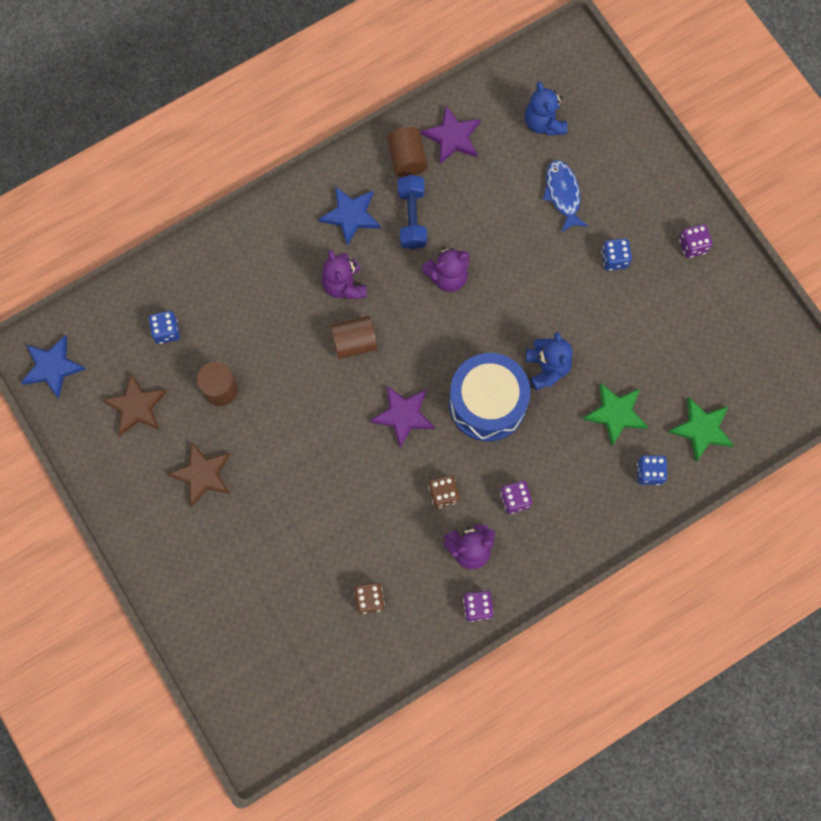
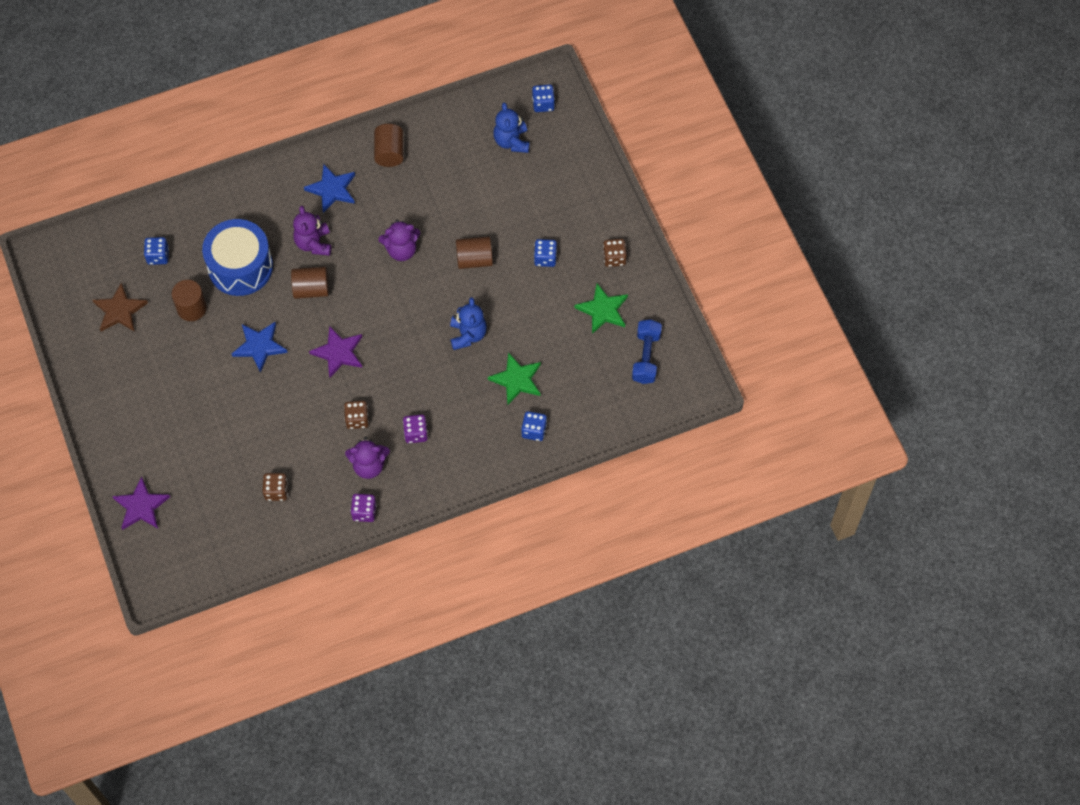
camera: 10 degrees right, 10 degrees down
(52, 367) = (58, 269): blue star -> blue star (259, 346)
(202, 474) = (161, 372): brown star -> none
(412, 218) = (383, 199): blue dumbbell -> blue dumbbell (646, 357)
(452, 137) = (432, 141): purple star -> purple star (141, 506)
(487, 403) = (411, 355): blue drum -> blue drum (240, 267)
(534, 274) = (474, 259): none -> brown cylinder
(563, 194) = (514, 200): blue fish -> none
(569, 71) = (543, 104): none -> blue dice
(692, 246) = (614, 258): purple dice -> brown dice
(701, 429) = (586, 404): green star -> green star (603, 310)

